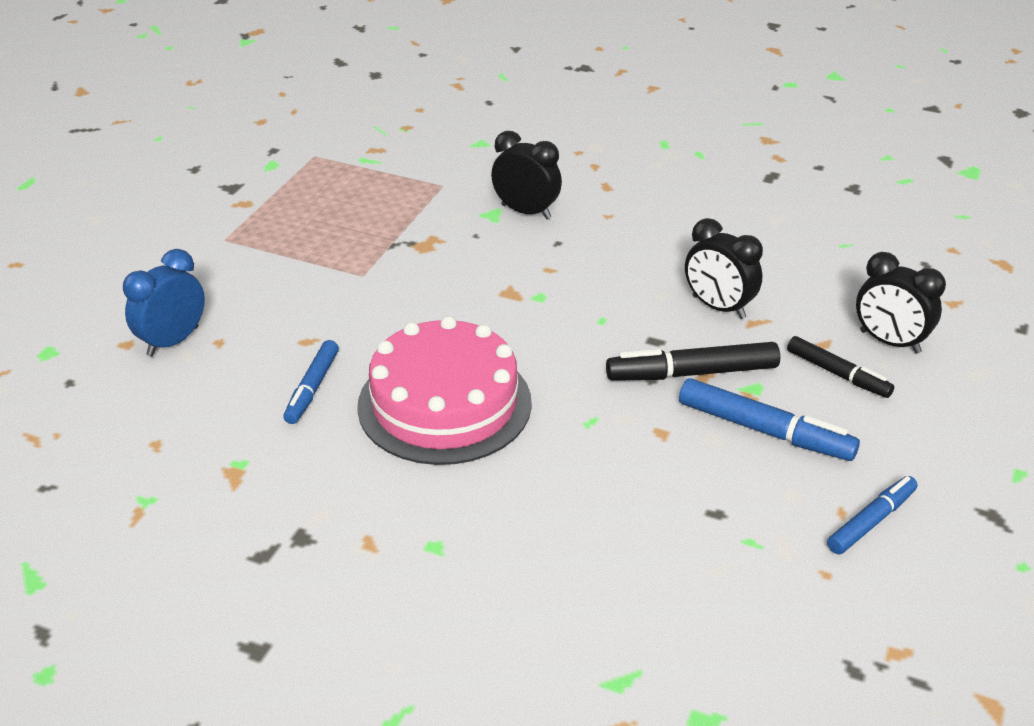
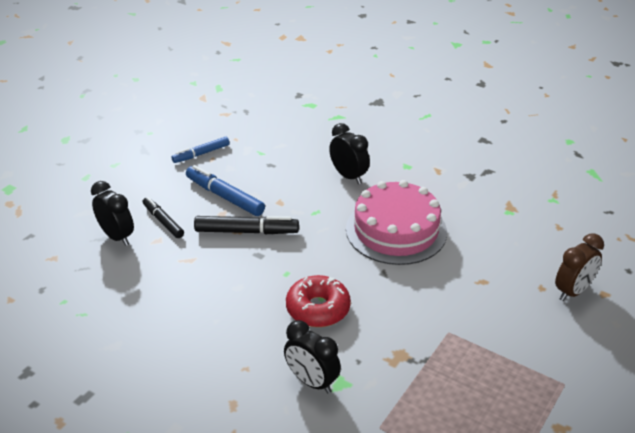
camera: 170 degrees left, 0 degrees up
(173, 341) = (573, 291): blue clock -> brown clock
(312, 388) = (474, 248): blue marker -> none
(541, 281) = (318, 309): none -> red donut
(718, 307) = (206, 273): black clock -> black clock (348, 176)

